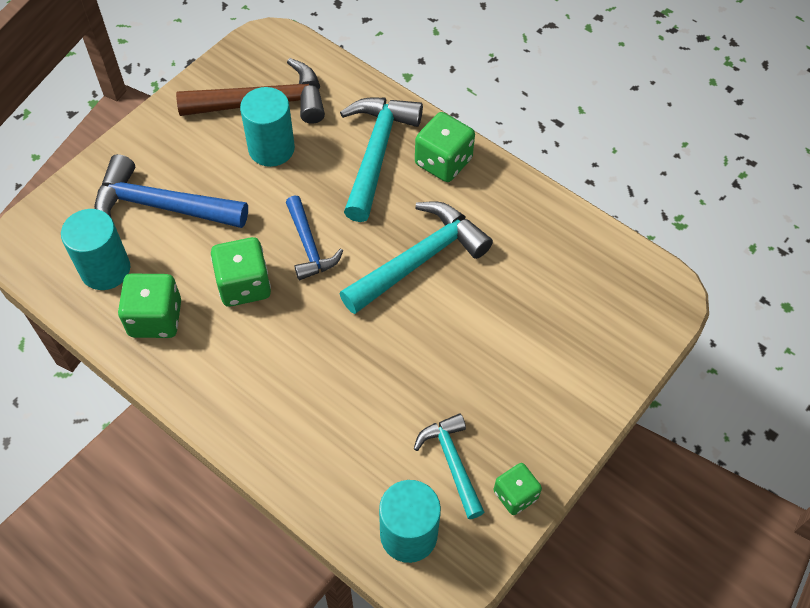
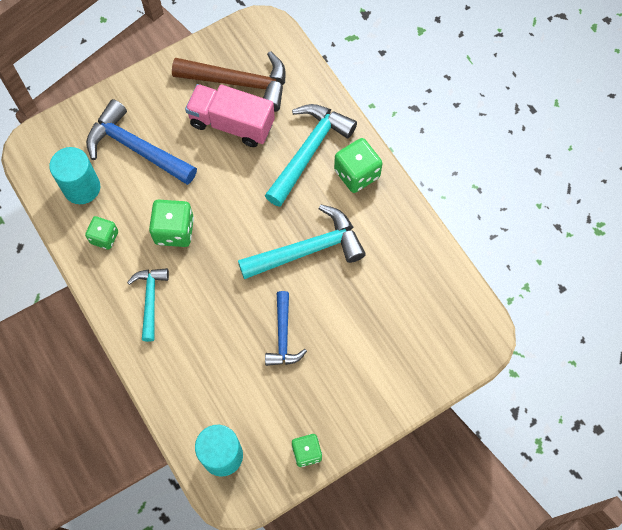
camera: 20 degrees right, 10 degrees up
(155, 318) = (104, 237): green dice -> green dice, size x0.64
(271, 149) = (232, 124): turquoise cylinder -> pink truck
(309, 246) = (231, 214): blue hammer -> blue hammer (283, 336)
(452, 462) = (272, 413): turquoise hammer -> turquoise hammer (150, 299)

